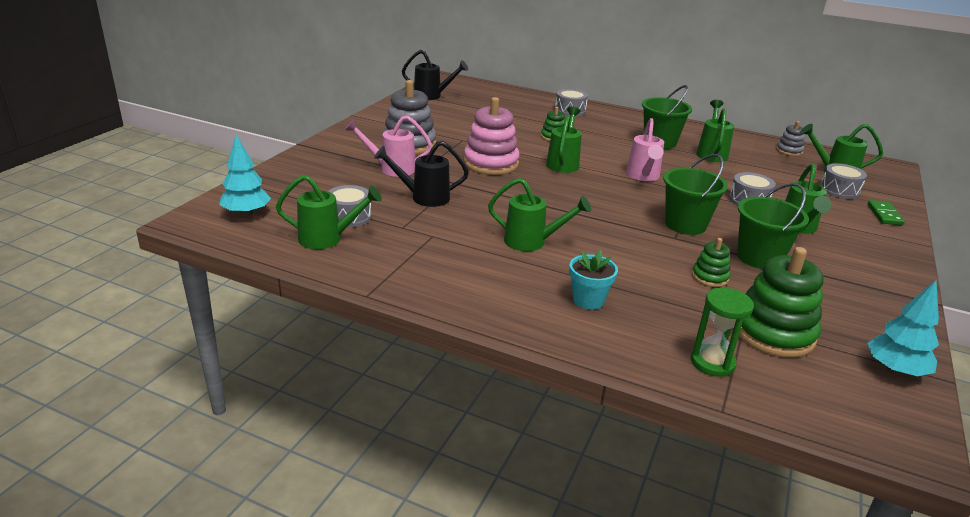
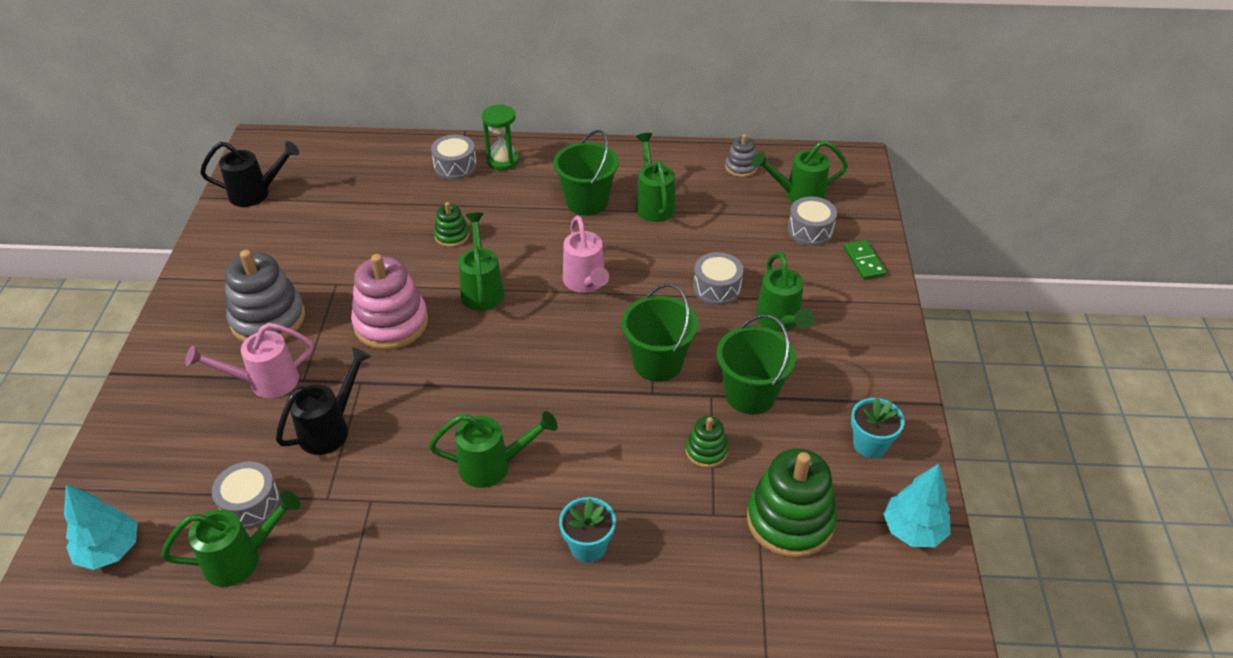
camera: 20 degrees left, 15 degrees up
(423, 197) = (331, 428): black watering can -> black watering can turned 150 degrees clockwise
(712, 362) = (741, 595): green hourglass -> green hourglass (503, 161)
(864, 310) = (870, 444): none -> turquoise flower pot

